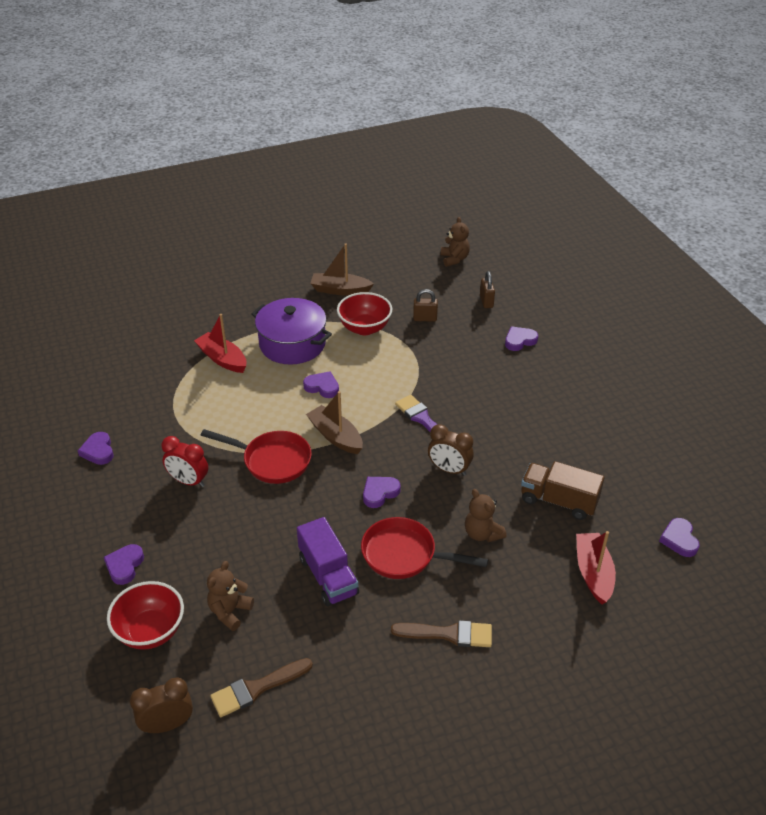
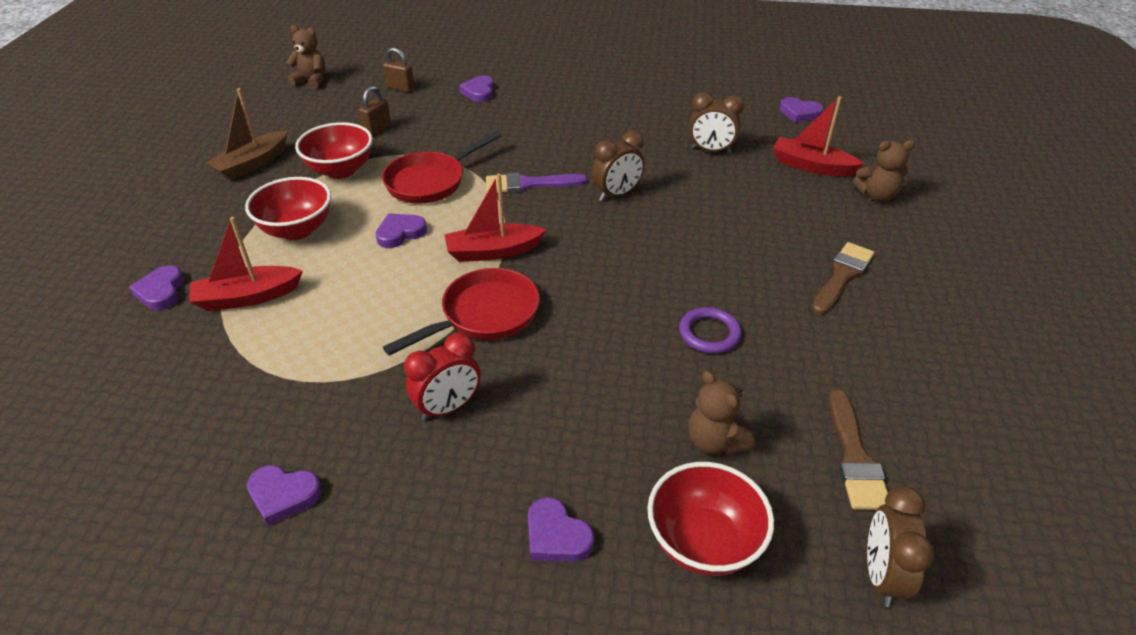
camera: 60 degrees left, 0 degrees up
(292, 344) = (297, 230): purple pot -> red bowl
(328, 576) = (709, 333): purple truck -> purple ring
(335, 436) = (493, 251): brown boat -> red boat
(379, 493) = (611, 251): purple heart -> purple heart (161, 291)
(404, 555) = (715, 266): red pan -> red pan (430, 181)
(482, 533) = (721, 207): brown teddy bear -> brown teddy bear (877, 195)
(558, 501) = (711, 151): brown truck -> brown clock

